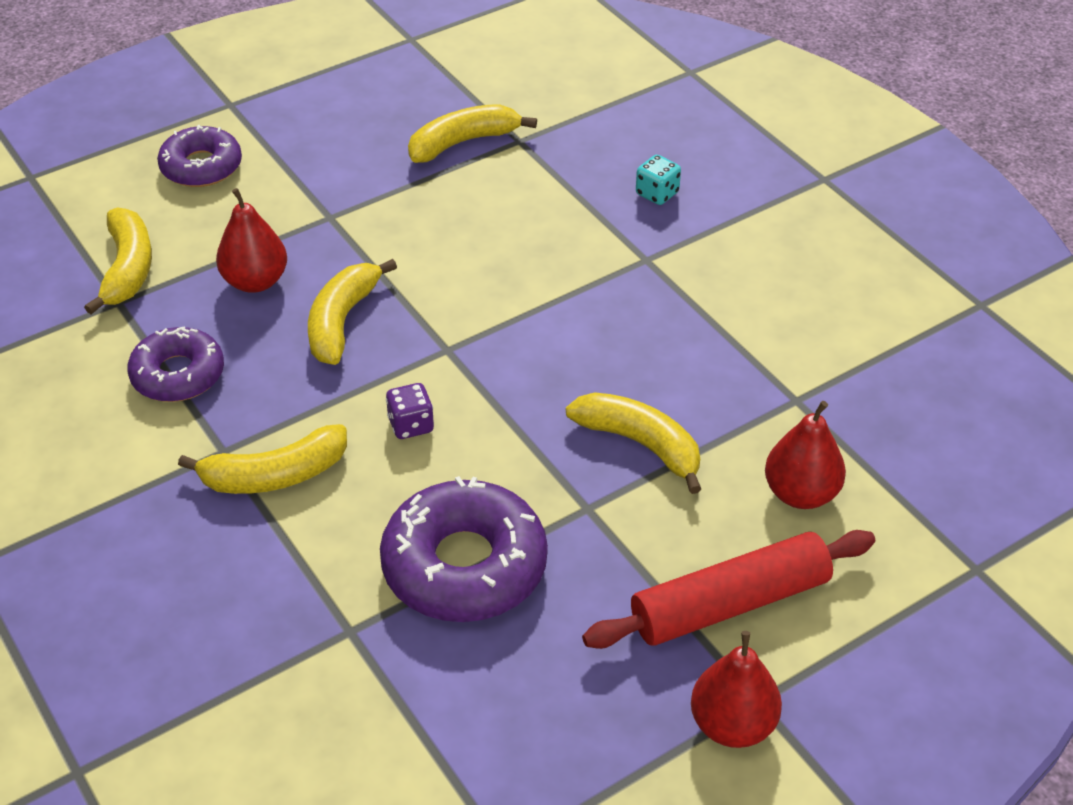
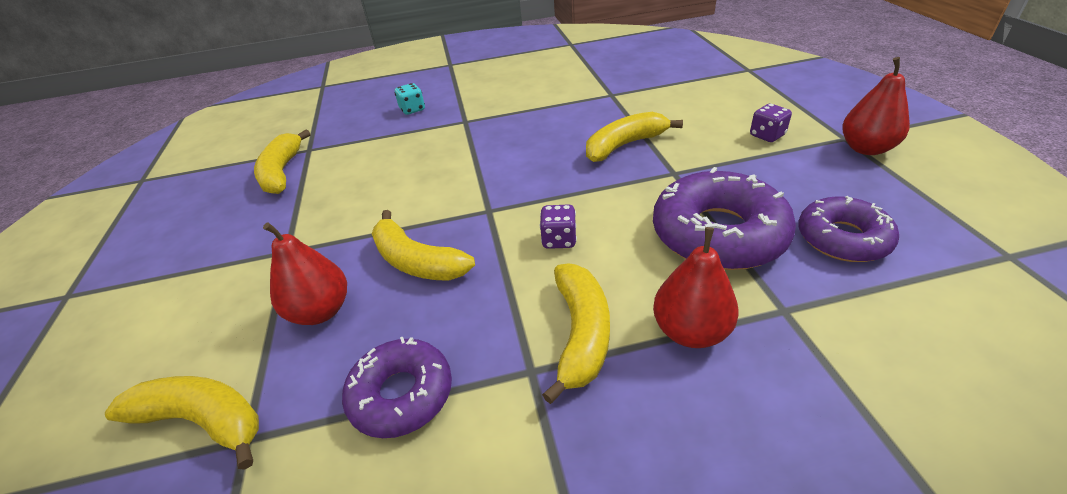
camera: 65 degrees left, 5 degrees down
(201, 167) = (123, 330): purple donut -> purple donut (842, 238)
(730, 604) = (767, 135): red rolling pin -> purple dice
(801, 494) = (684, 103): red pear -> red pear (690, 331)

